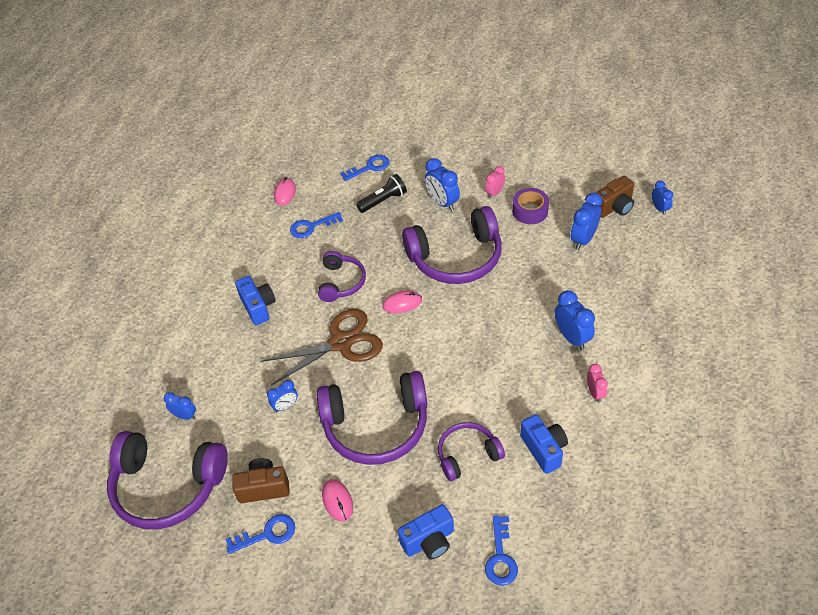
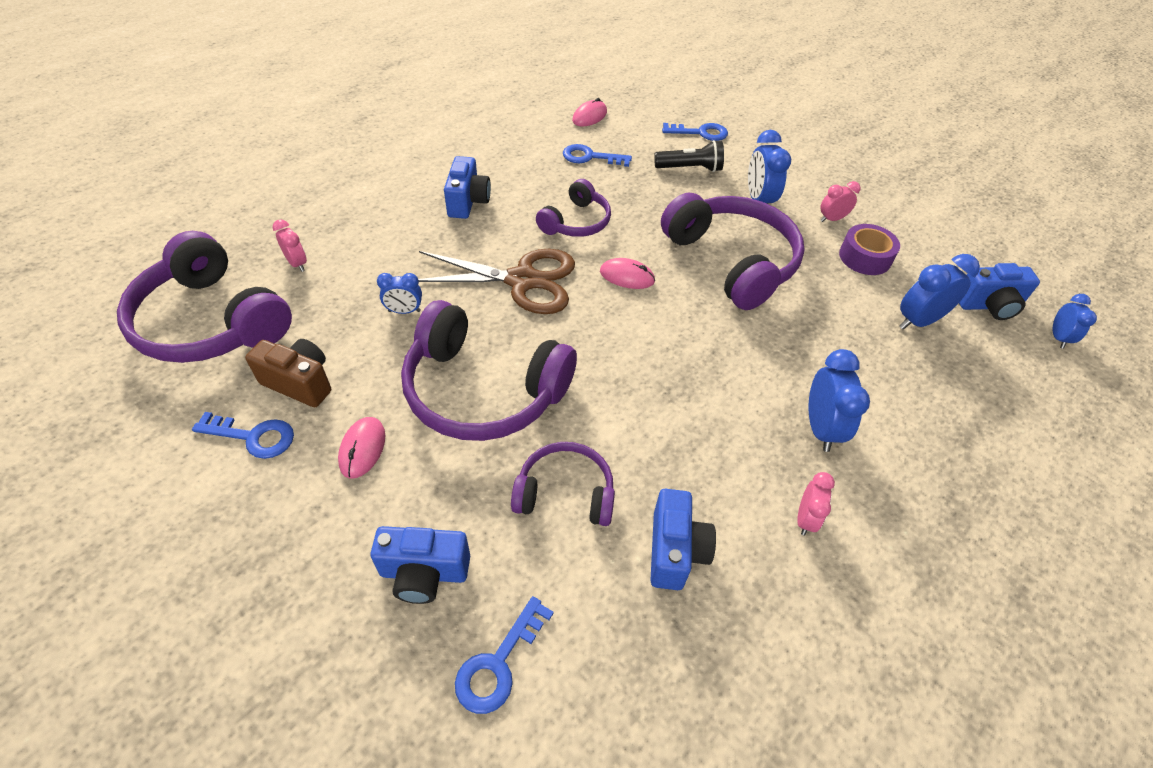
camera: 25 degrees right, 0 degrees up
(185, 416) = (297, 263): blue clock -> pink clock
(456, 257) = (731, 261): purple headphones -> purple headphones turned 135 degrees counterclockwise
(614, 207) = (988, 306): brown camera -> blue camera

